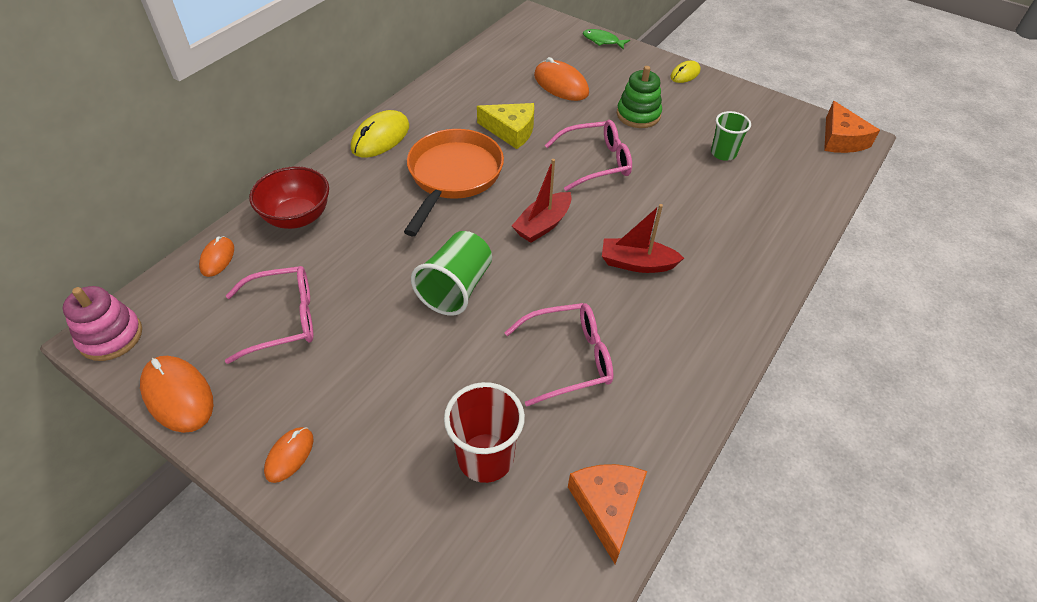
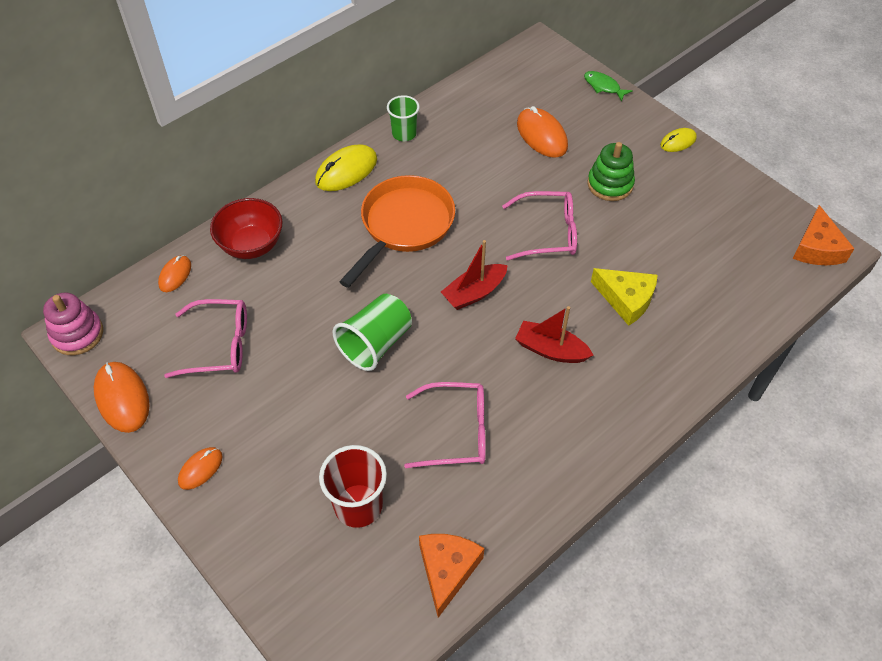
camera: 15 degrees right, 5 degrees up
(511, 131) = (474, 183): yellow cheese -> yellow cheese (626, 299)
(723, 153) = (682, 244): green cup -> green cup (404, 134)

